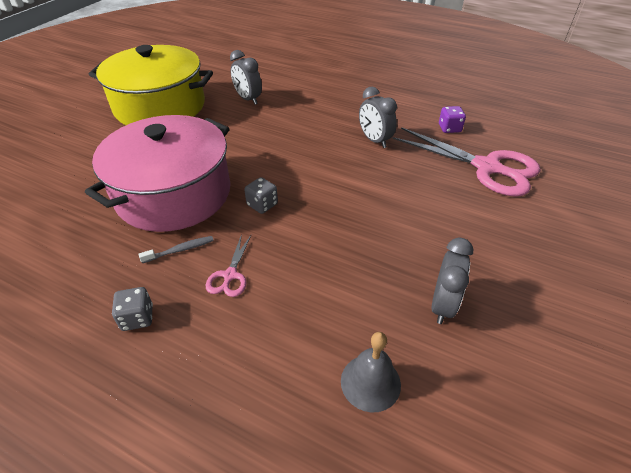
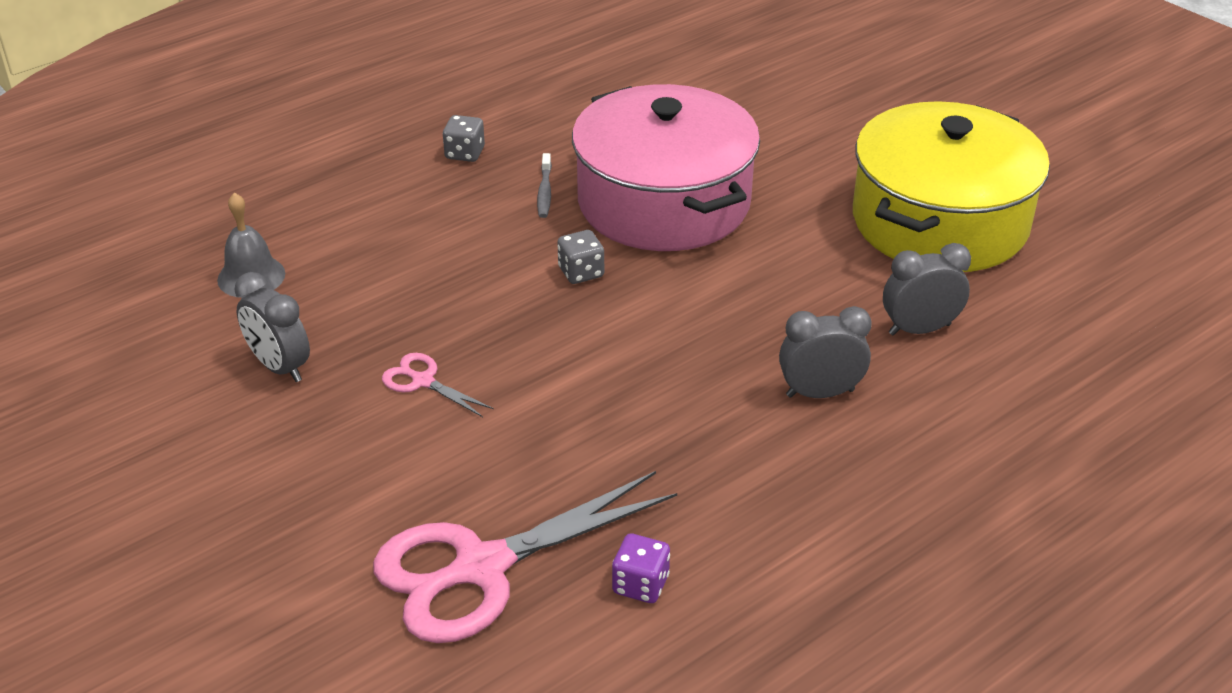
camera: 115 degrees right, 5 degrees down
(230, 275) = (471, 220): pink scissors -> pink scissors (423, 381)
(374, 140) = (668, 450): grey clock -> grey clock (820, 393)

